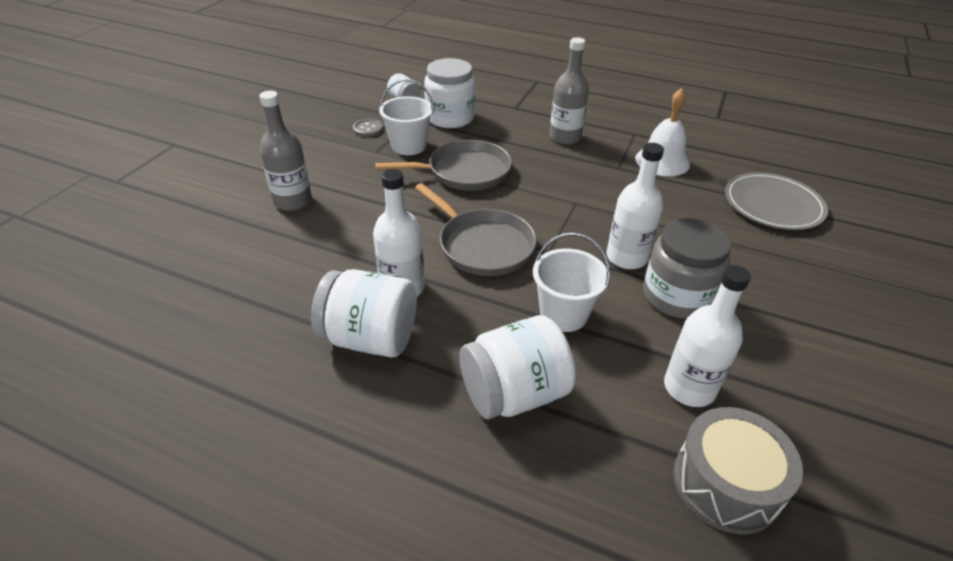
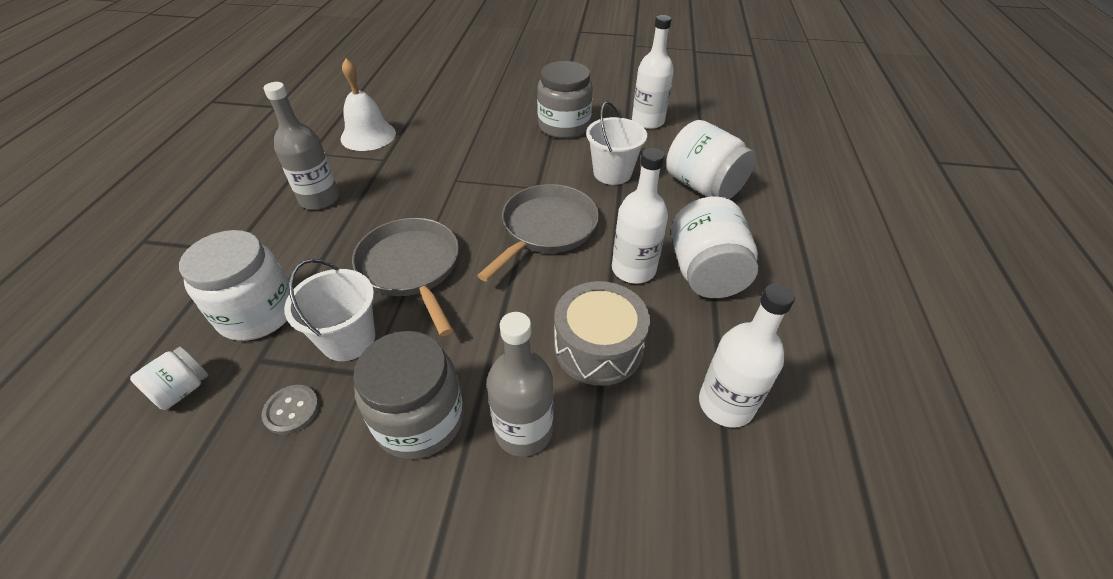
camera: 105 degrees left, 5 degrees up
(330, 166) = (420, 419): none -> grey jar
(626, 257) = (528, 148): white bottle -> white bottle (726, 404)
(726, 483) = (705, 111): grey drum -> grey drum (598, 347)
(773, 204) = (431, 87): grey plate -> none

